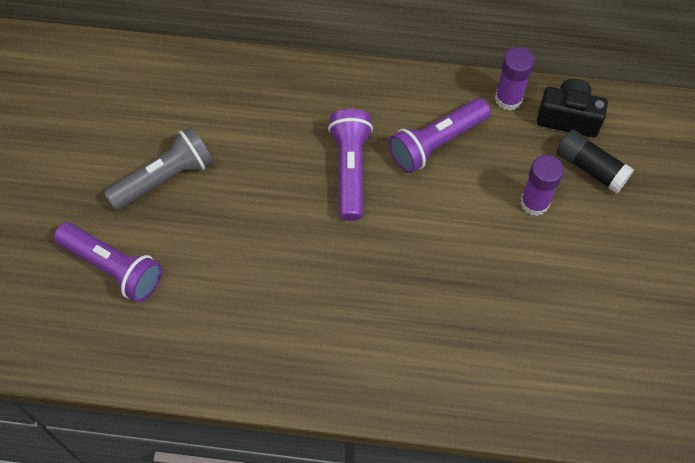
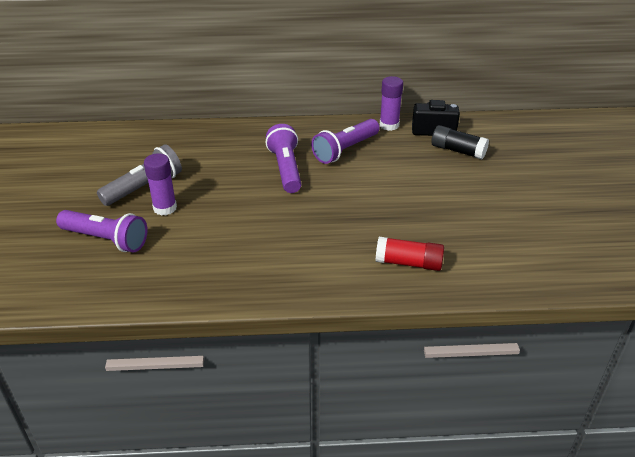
camera: 10 degrees left, 25 degrees down
(471, 368) = (408, 263): none -> red glue stick
(534, 202) = (425, 171): purple glue stick -> purple glue stick (165, 208)

